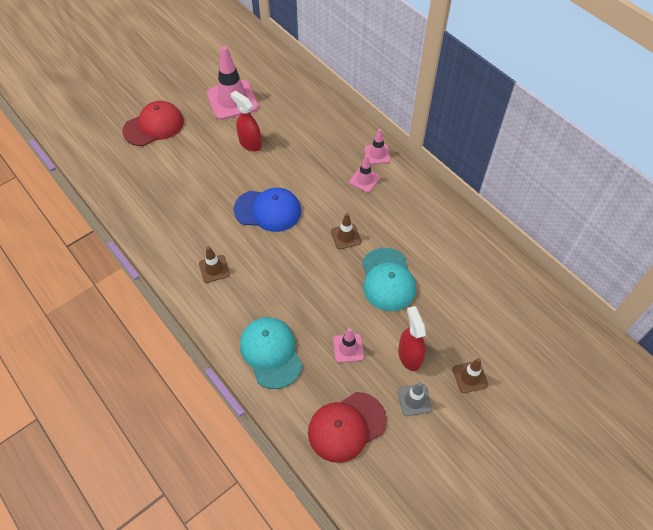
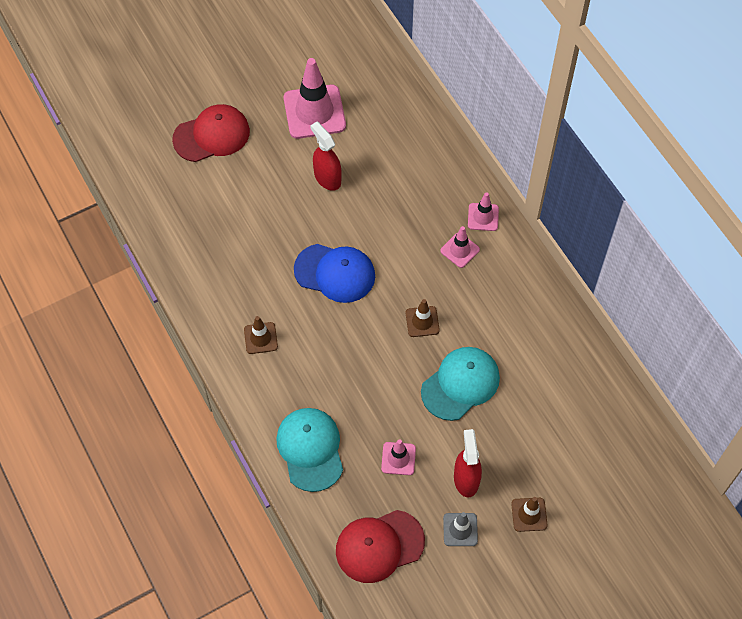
camera: 10 degrees right, 5 degrees up
(387, 279) = (460, 384): turquoise cap -> turquoise cap turned 135 degrees counterclockwise

